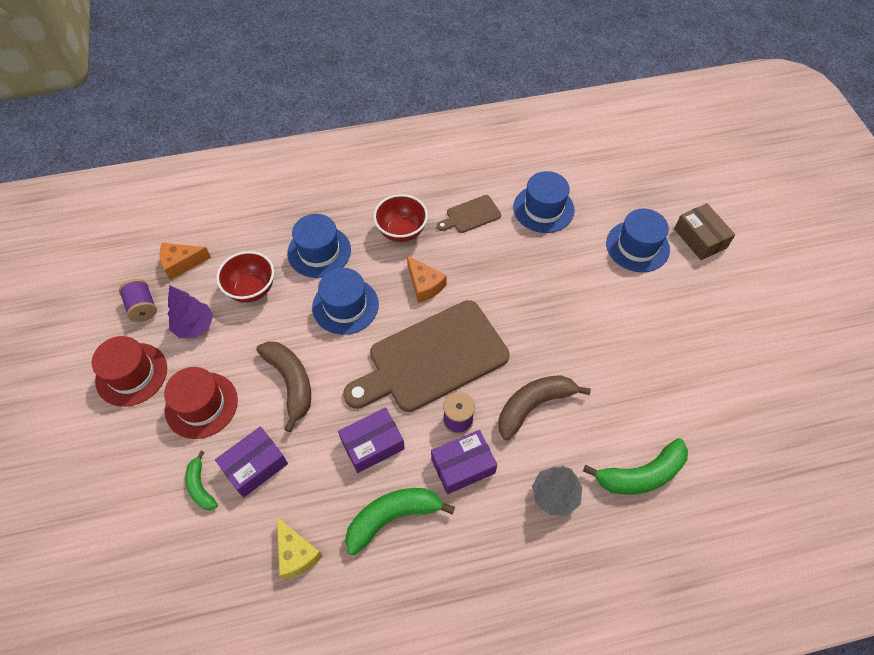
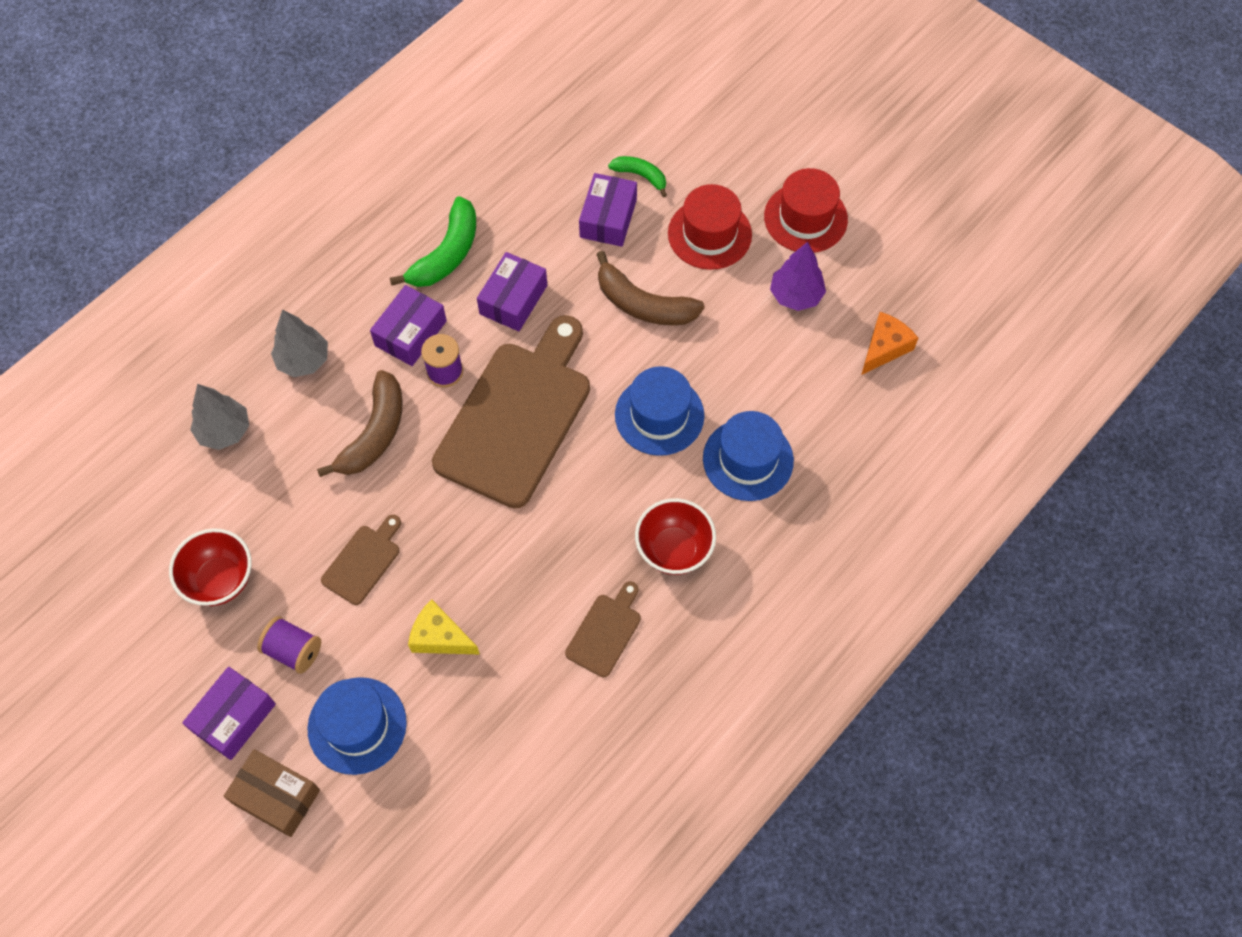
camera: 145 degrees right, 5 degrees up
(142, 307) = (869, 280): purple spool -> purple spool (293, 650)
(251, 289) = (778, 368): red bowl -> red bowl (220, 580)
(296, 553) = (510, 181): yellow cheese -> yellow cheese (440, 637)
(424, 285) = (590, 496): orange cheese -> none
(543, 209) = (516, 706): blue hat -> none
(587, 328) = (363, 561): none -> brown cutting board
(641, 474) = (224, 431): green banana -> grey tree
(709, 288) = (234, 717): none -> purple box

